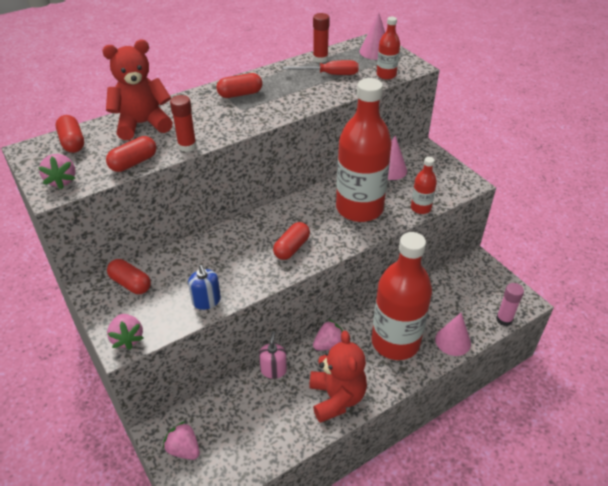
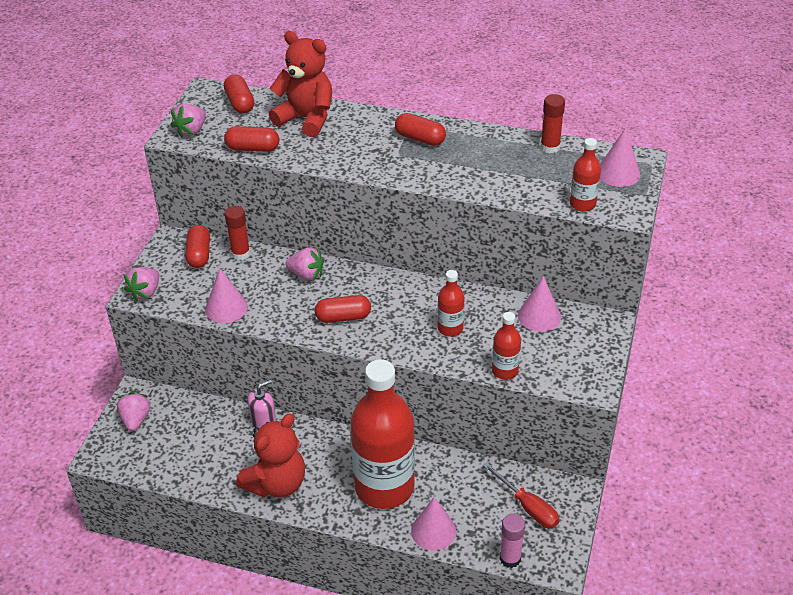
camera: 50 degrees right, 0 degrees up
(72, 142) = (240, 103): red capsule -> red capsule turned 45 degrees counterclockwise
(187, 146) = (307, 160): red glue stick -> red glue stick (240, 253)
(206, 301) = (226, 308): blue soap dispenser -> pink cone
(329, 344) = (330, 440): pink strawberry -> pink strawberry (306, 274)
(330, 74) = (529, 169): red screwdriver -> red screwdriver (528, 507)
(359, 208) = (450, 328): red bottle -> red bottle, size x0.43

